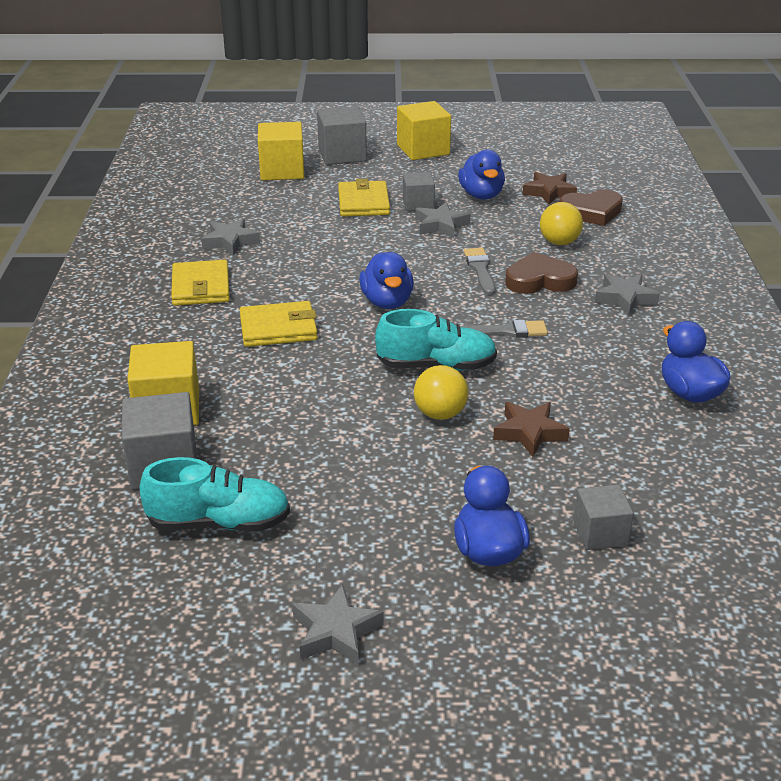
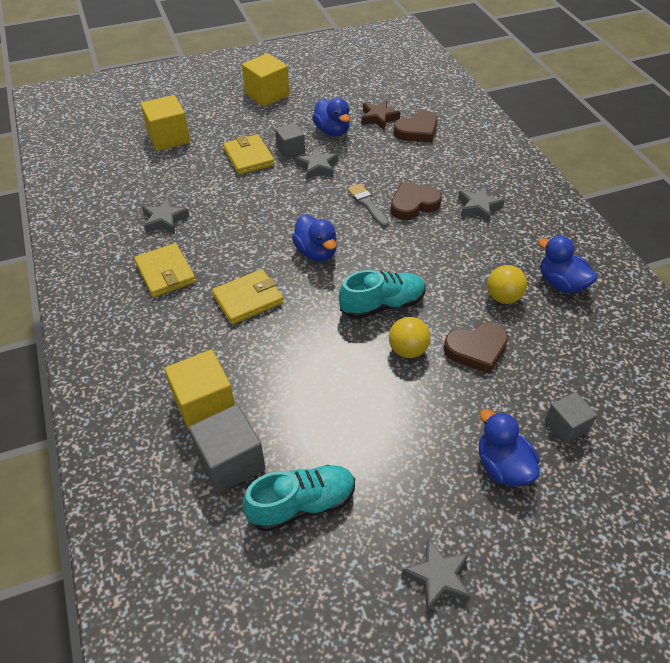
camera: 20 degrees left, 15 degrees up
(342, 155) = (207, 112): grey cube -> none
(504, 331) = (413, 259): grey brush -> none
(529, 433) = (476, 349): brown star -> brown heart
(559, 242) = (409, 165): yellow ball -> yellow ball (503, 297)

